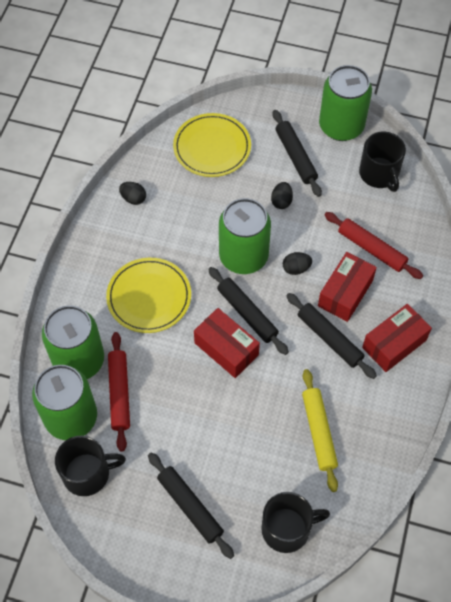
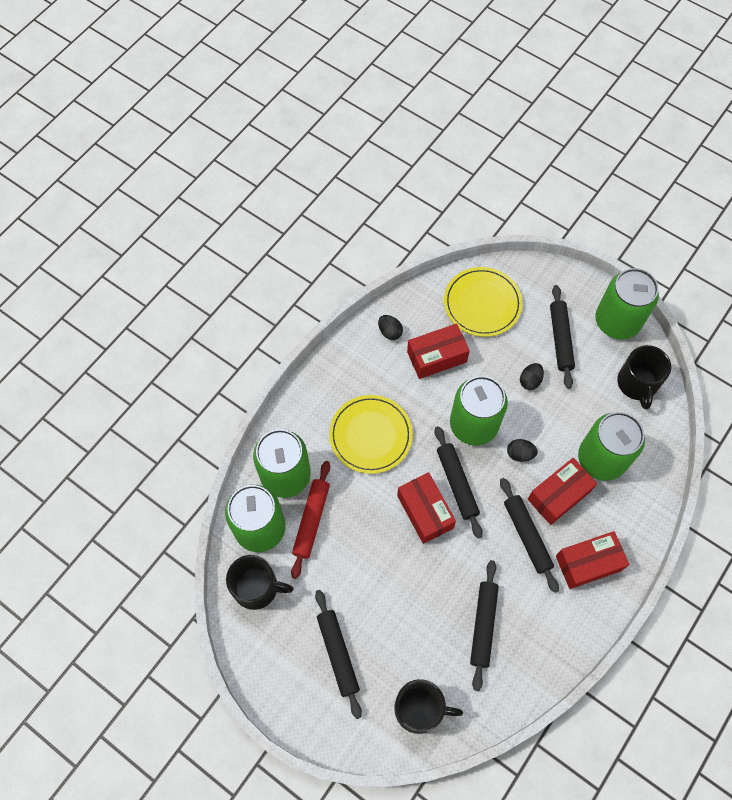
camera: 20 degrees right, 5 degrees up
(186, 207) = (436, 357): none -> red box
(319, 432) = (483, 625): yellow rolling pin -> black rolling pin
(371, 249) = (601, 459): red rolling pin -> green can

